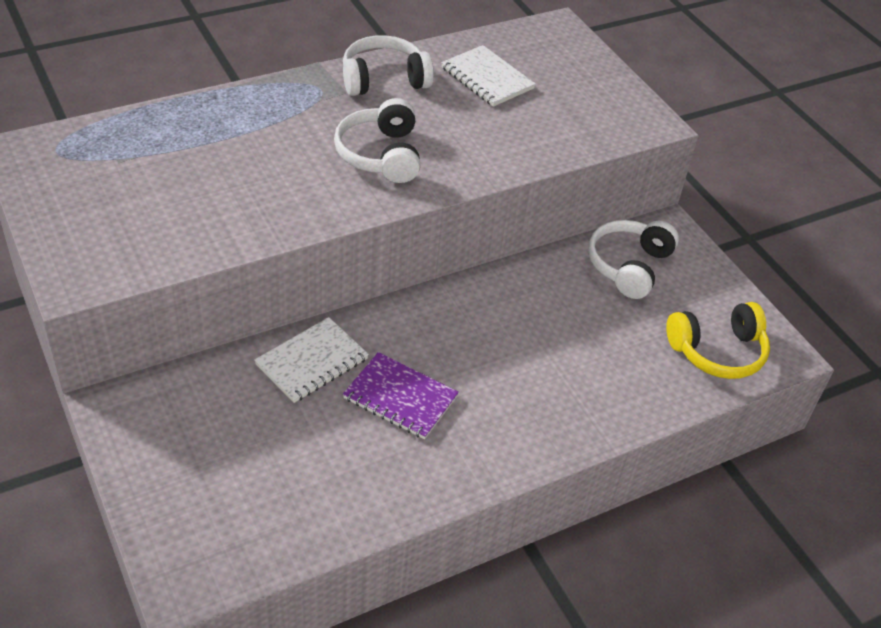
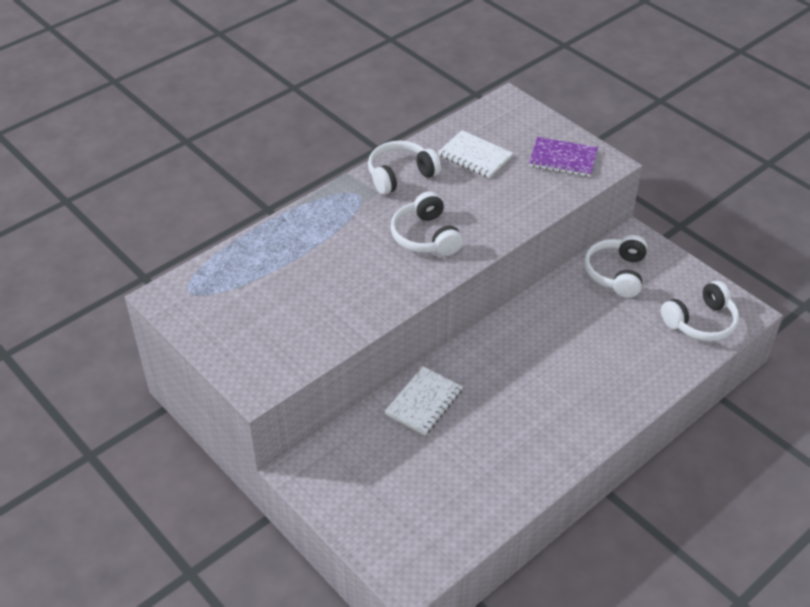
camera: 10 degrees left, 0 degrees up
(400, 398) = (497, 412): purple notebook -> purple notebook (563, 159)
(717, 351) = (701, 322): yellow headphones -> white headphones

